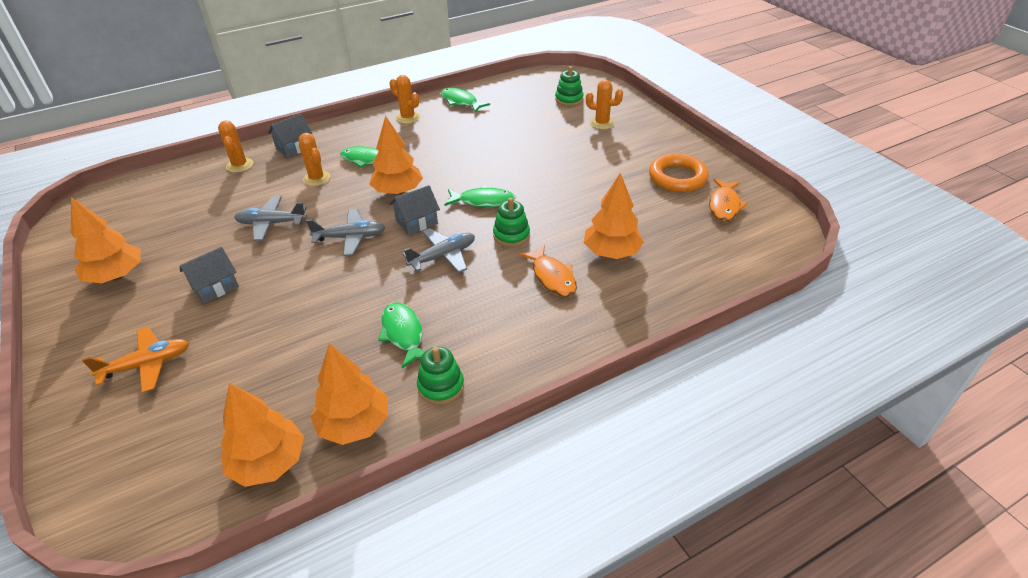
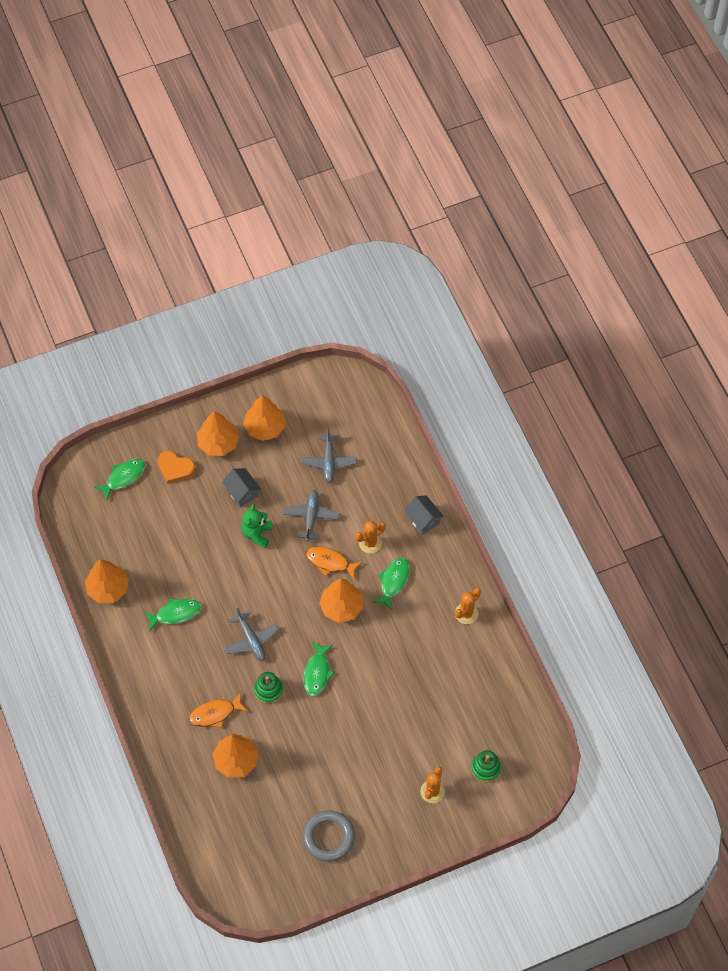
camera: 95 degrees right, 20 degrees up
(147, 365) = (175, 468): orange plane -> orange heart
(240, 165) = (399, 480): orange cactus -> none
(269, 462) = (90, 547): orange tree -> orange tree (218, 443)
(285, 266) = (257, 534): none -> green teddy bear
(350, 237) = (284, 575): grey plane -> grey plane (328, 461)
(416, 222) = (296, 621): grey house -> none
(441, 386) = (127, 635): green stacking toy -> none
(461, 102) = (493, 663): green fish -> green fish (123, 477)
(677, 177) = (328, 837): orange ring -> grey ring
(724, 205) = (281, 864): orange fish -> orange fish (330, 562)

